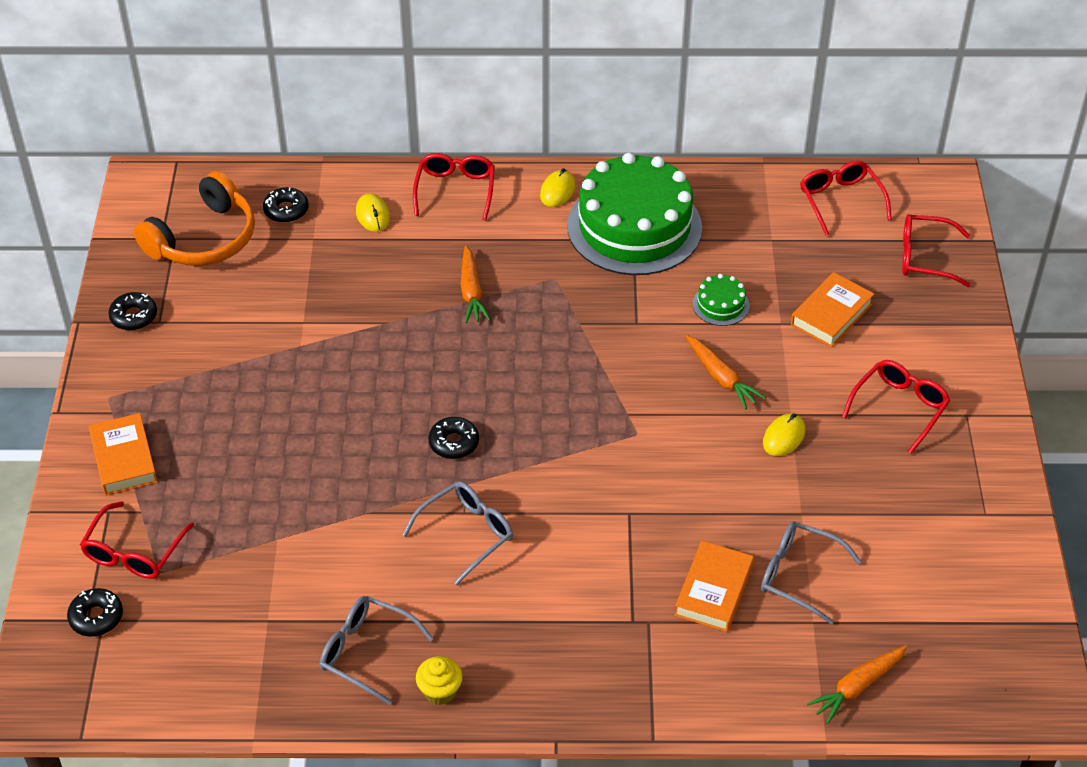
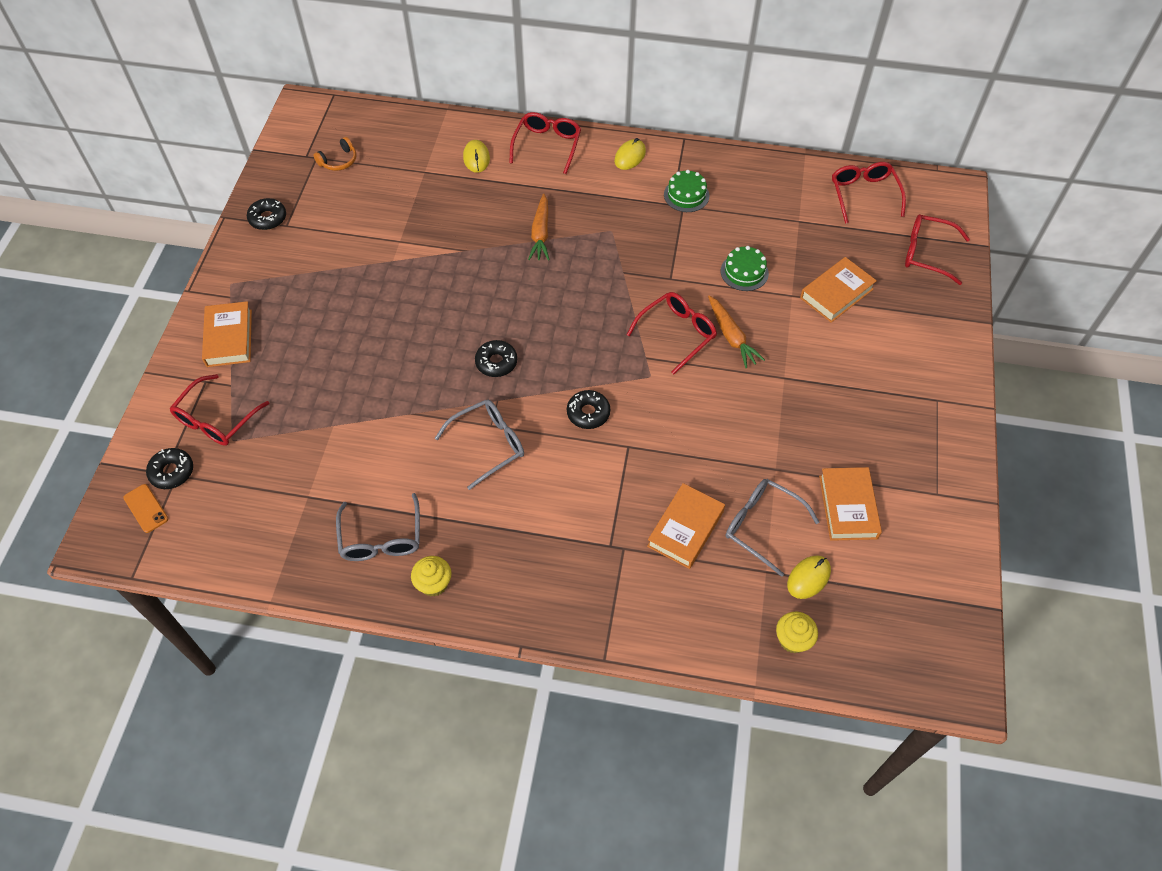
camera: 10 degrees right, 10 degrees up
(76, 661) = (146, 508): none -> orange phone
(204, 239) = (339, 161): orange headphones -> orange headphones, size x0.44
(286, 210) = (409, 145): black donut -> black donut (588, 413)
(366, 652) = (381, 538): grey glasses -> grey glasses turned 135 degrees counterclockwise
(634, 227) = (686, 195): green cake -> green cake, size x0.41
(784, 437) = (774, 397): yellow mouse -> yellow mouse (808, 578)
(857, 687) = (793, 639): orange carrot -> yellow cupcake
(890, 542) = (848, 507): none -> orange book
(899, 408) = (879, 385): red glasses -> red glasses (677, 333)

